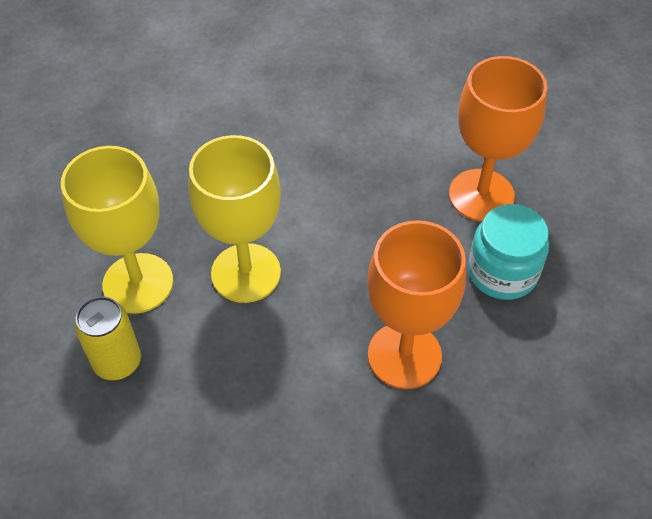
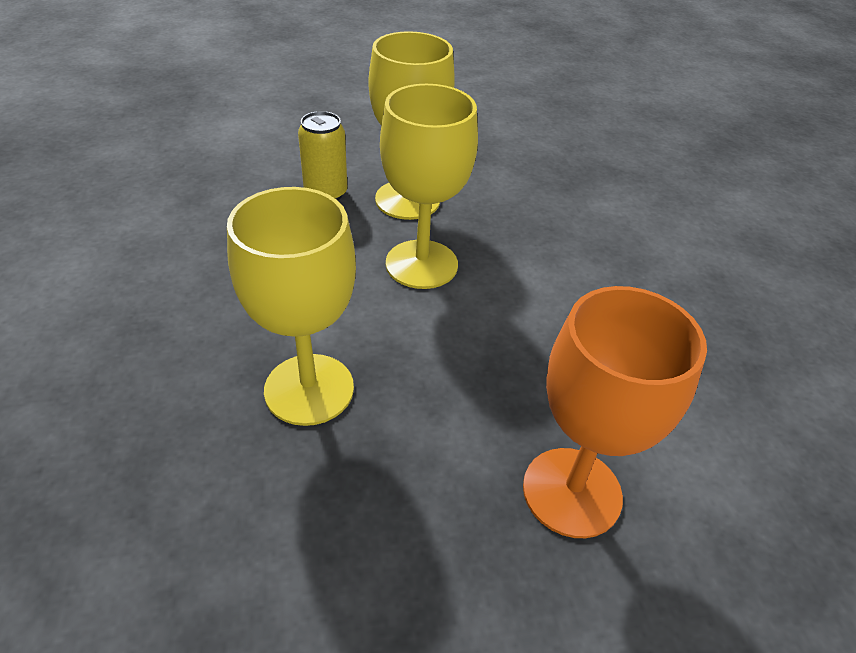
camera: 85 degrees right, 10 degrees down
(404, 355) = (309, 389): orange goblet -> yellow goblet
(502, 272) = (433, 507): turquoise jar -> none

